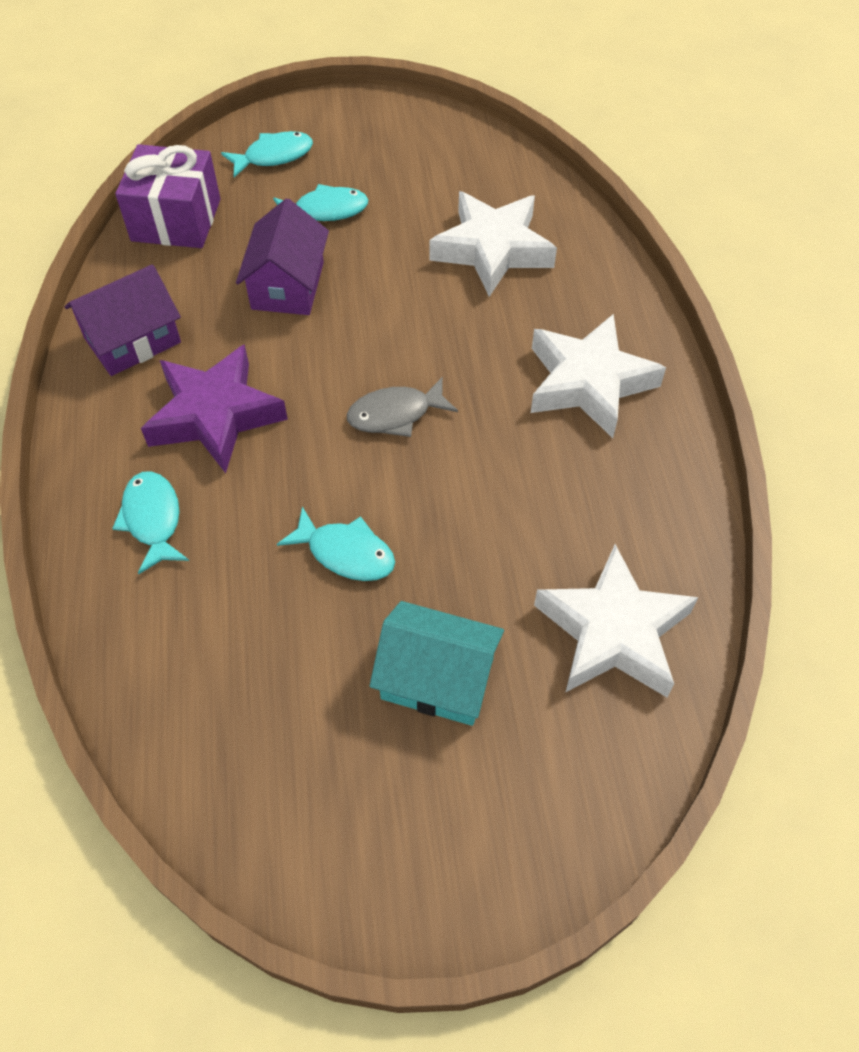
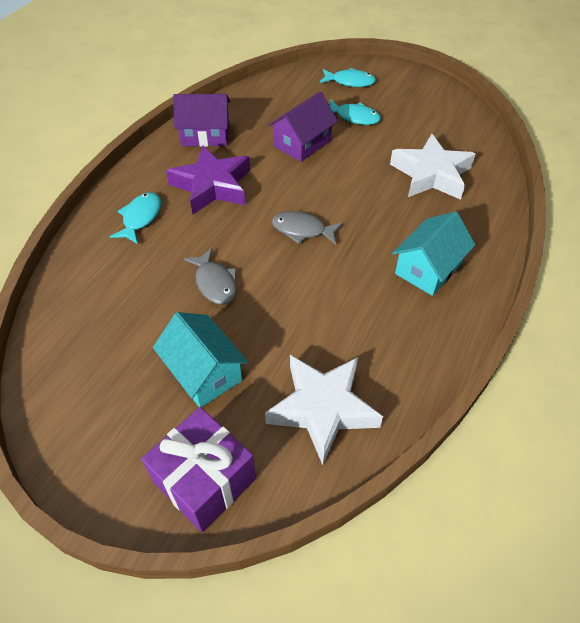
camera: 35 degrees right, 5 degrees down
(176, 220) = (275, 91): purple gift -> purple gift (204, 480)
(345, 553) = (215, 283): turquoise fish -> grey fish
(588, 383) = (428, 268): white star -> turquoise house

